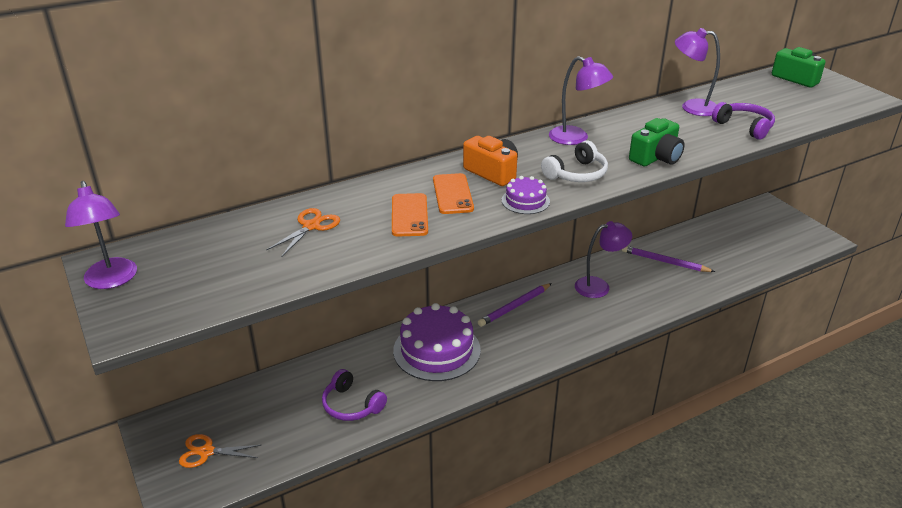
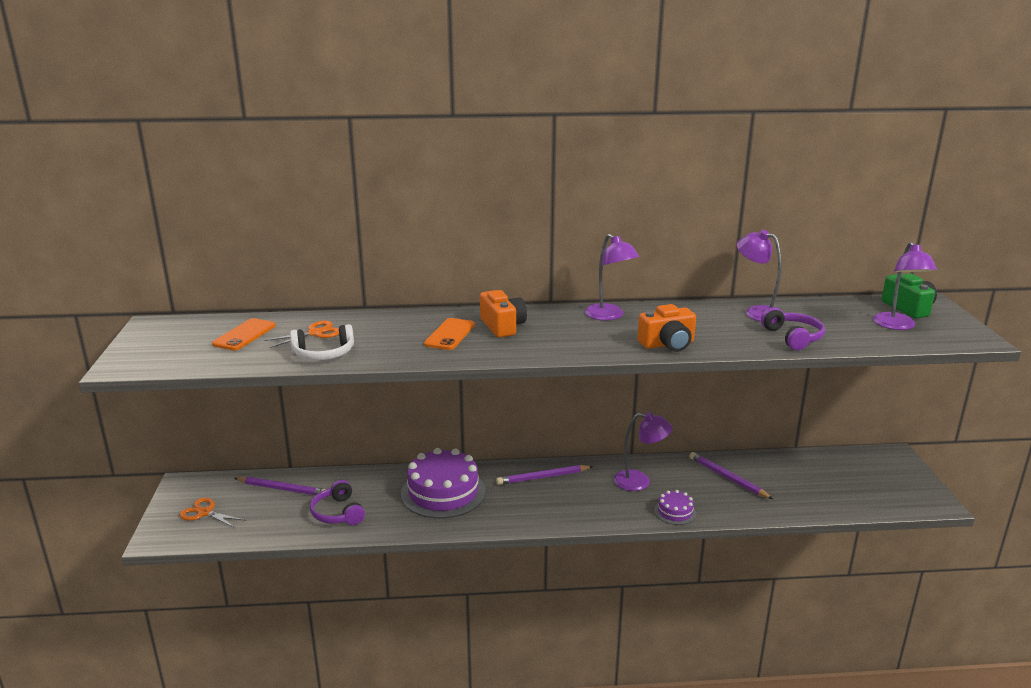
camera: 25 degrees right, 10 degrees down
(112, 280) = (145, 337): purple lamp -> purple lamp (897, 326)
(271, 397) = (282, 489): none -> purple pencil
(409, 215) = (397, 342): orange phone -> orange phone (244, 335)
(525, 201) = (505, 351): purple cake -> purple cake (675, 512)
(576, 174) = (575, 341): white headphones -> white headphones (324, 353)
(656, 157) = (668, 344): green camera -> orange camera

